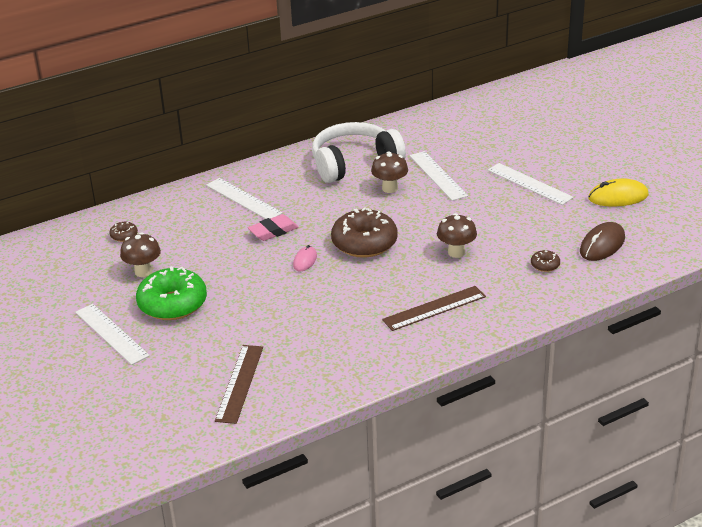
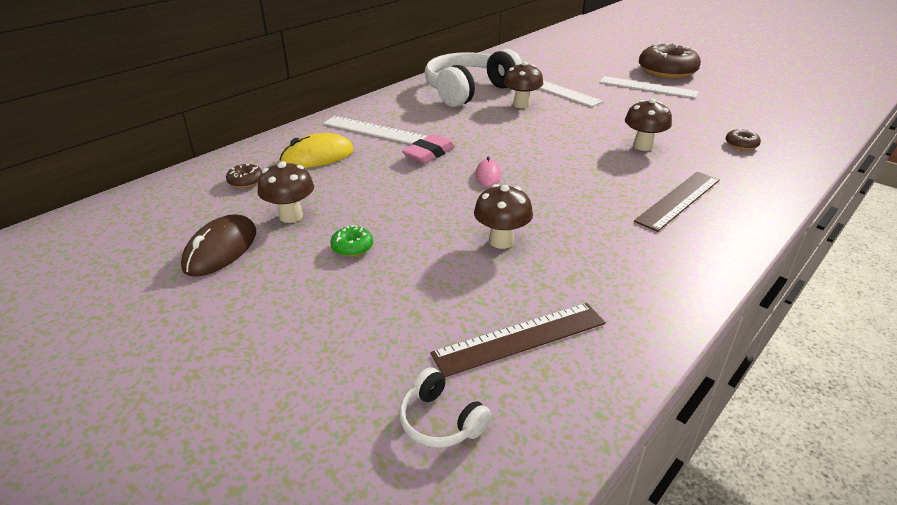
camera: 20 degrees left, 0 degrees up
(111, 334) = (281, 302): white ruler -> none
(166, 416) = (440, 421): none -> white headphones
(172, 304) = (352, 247): green donut -> green donut, size x0.43
(239, 383) = (520, 338): brown ruler -> brown ruler turned 75 degrees clockwise
(275, 318) = (501, 241): none -> brown mushroom
(364, 243) = (539, 151): brown donut -> brown donut (667, 72)
(602, 245) = (770, 122): brown mouse -> brown mouse (221, 249)
(618, 197) = (735, 87): yellow mouse -> yellow mouse (317, 156)

